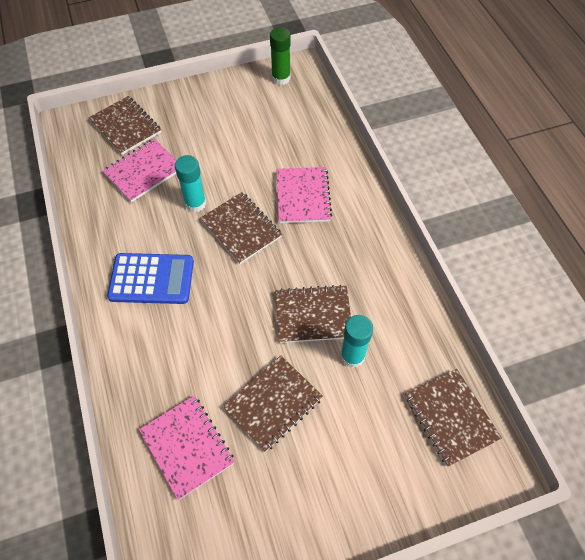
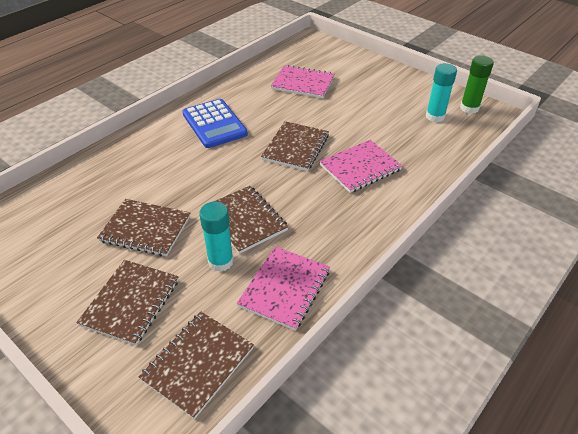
camera: 60 degrees right, 15 degrees down
(125, 127) = (333, 61): brown notebook -> brown notebook (131, 302)
(187, 447) = (85, 197): pink notebook -> pink notebook (284, 288)
(195, 203) = (298, 116): turquoise glue stick -> turquoise glue stick (435, 116)

